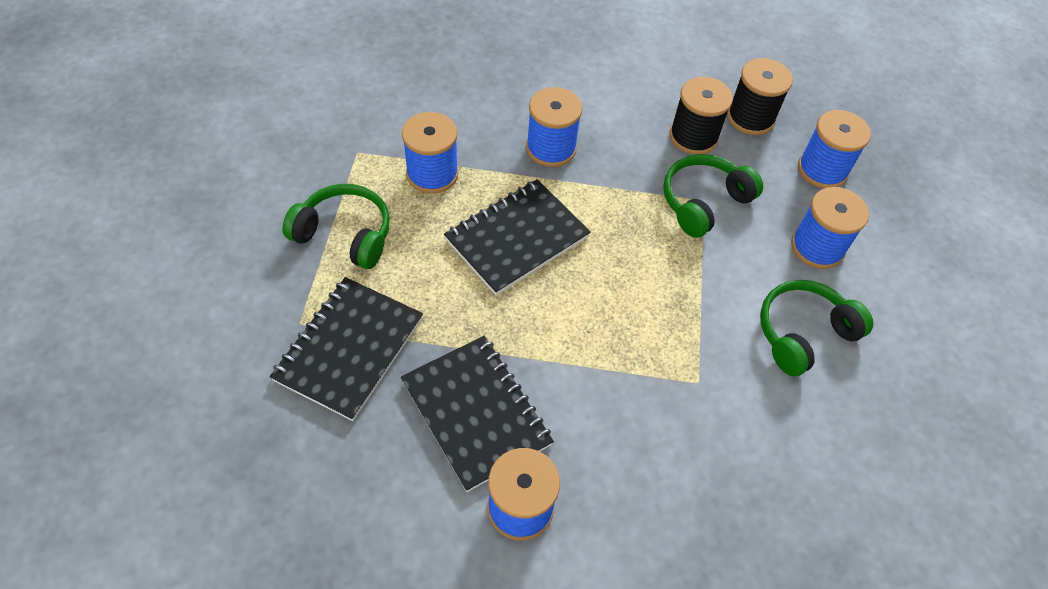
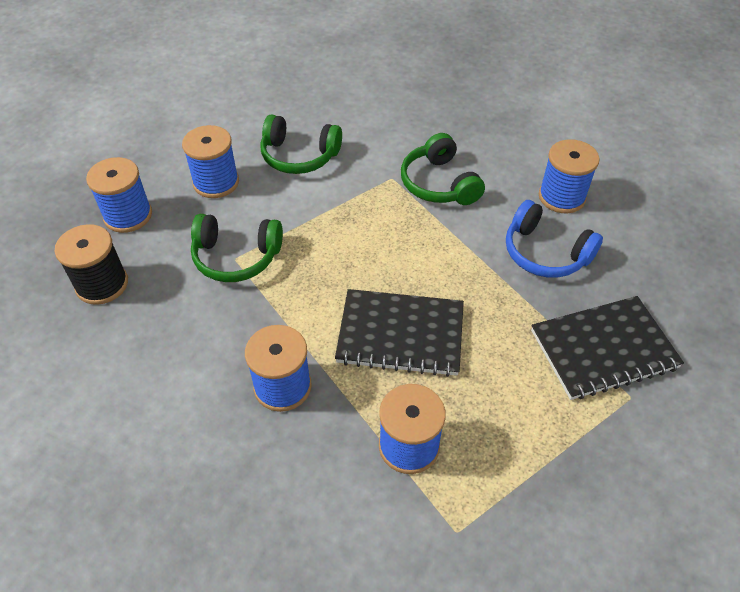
camera: 130 degrees left, 5 degrees down
(345, 234) = (538, 447): green headphones -> green headphones (439, 183)
(476, 413) = (545, 253): black notebook -> blue headphones
(693, 137) = (165, 305): black spool -> none

